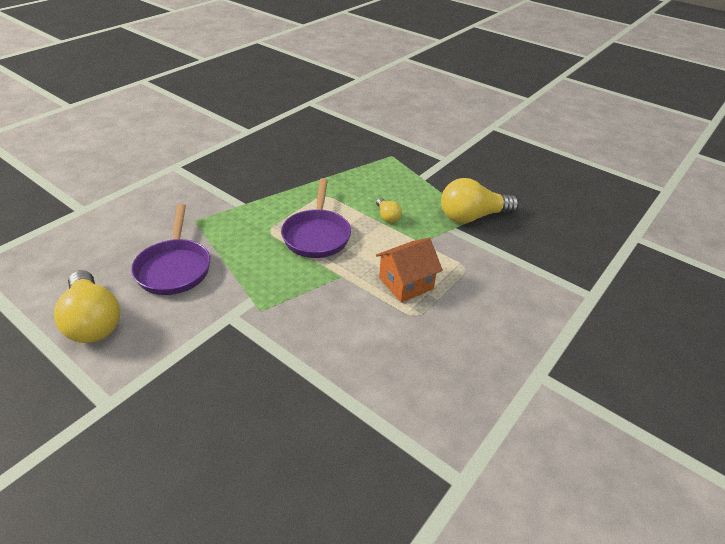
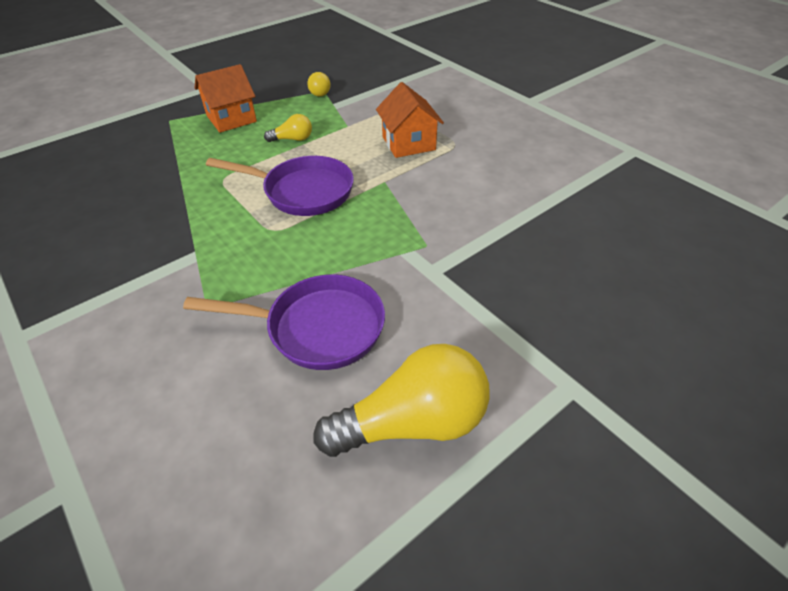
camera: 75 degrees left, 5 degrees up
(405, 181) = (231, 119): none -> orange house
(472, 217) = (320, 92): yellow light bulb -> yellow light bulb, size x0.48

